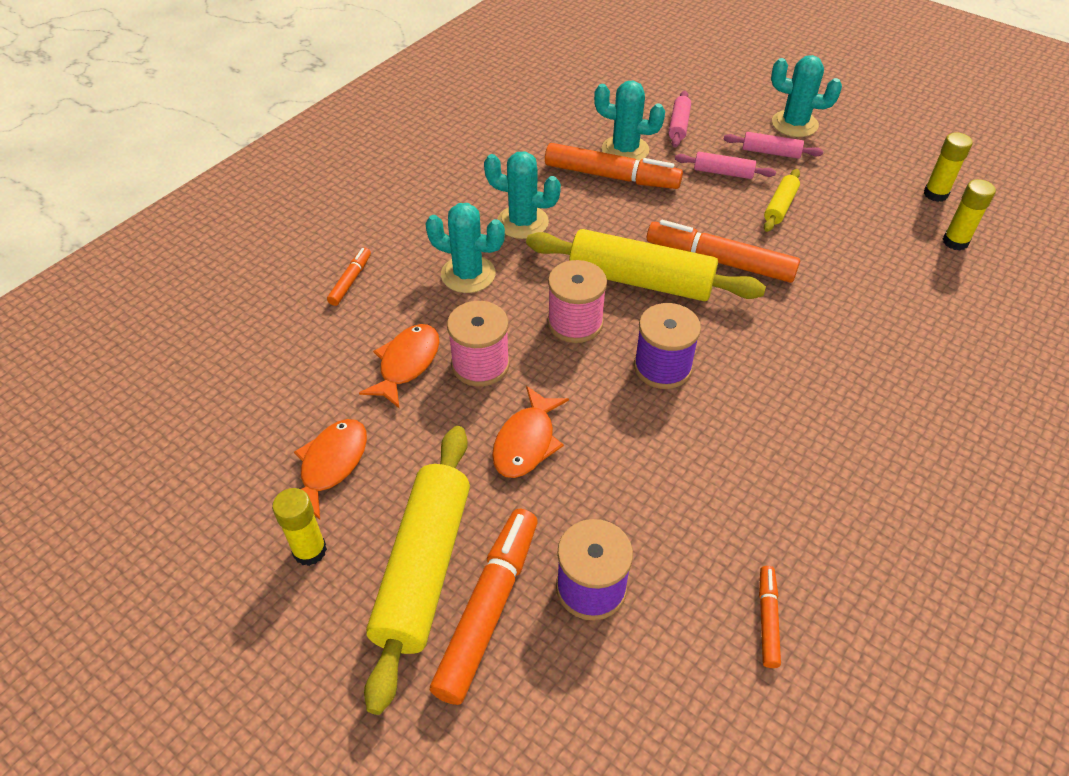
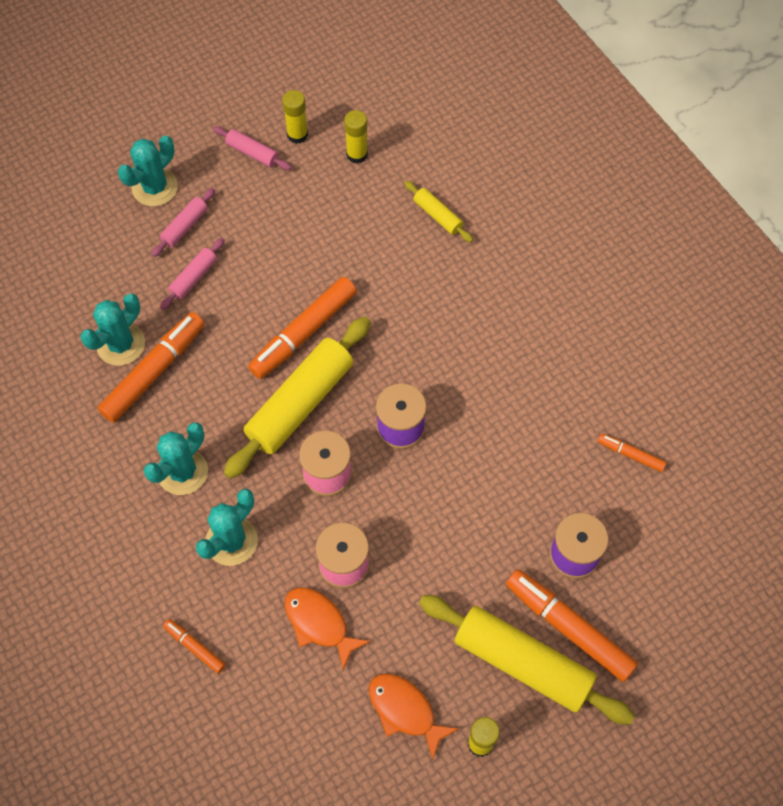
camera: 70 degrees left, 15 degrees up
(526, 442) = (436, 554): orange fish -> none
(678, 125) = (107, 283): pink rolling pin -> pink rolling pin (252, 153)
(780, 206) = (259, 255): yellow rolling pin -> yellow rolling pin (437, 216)

